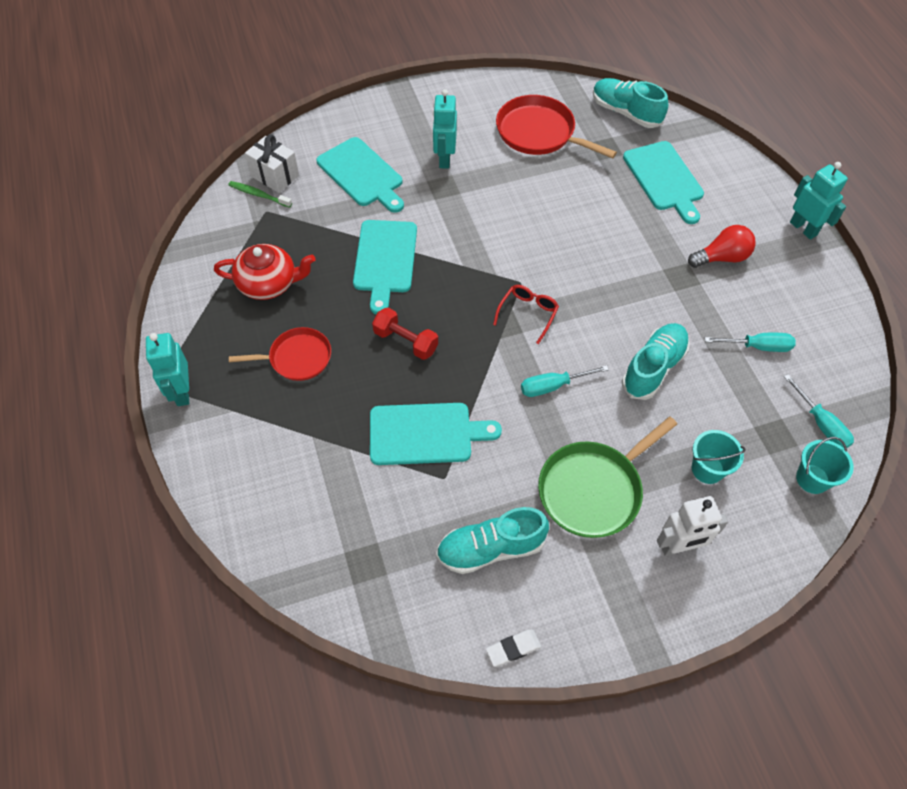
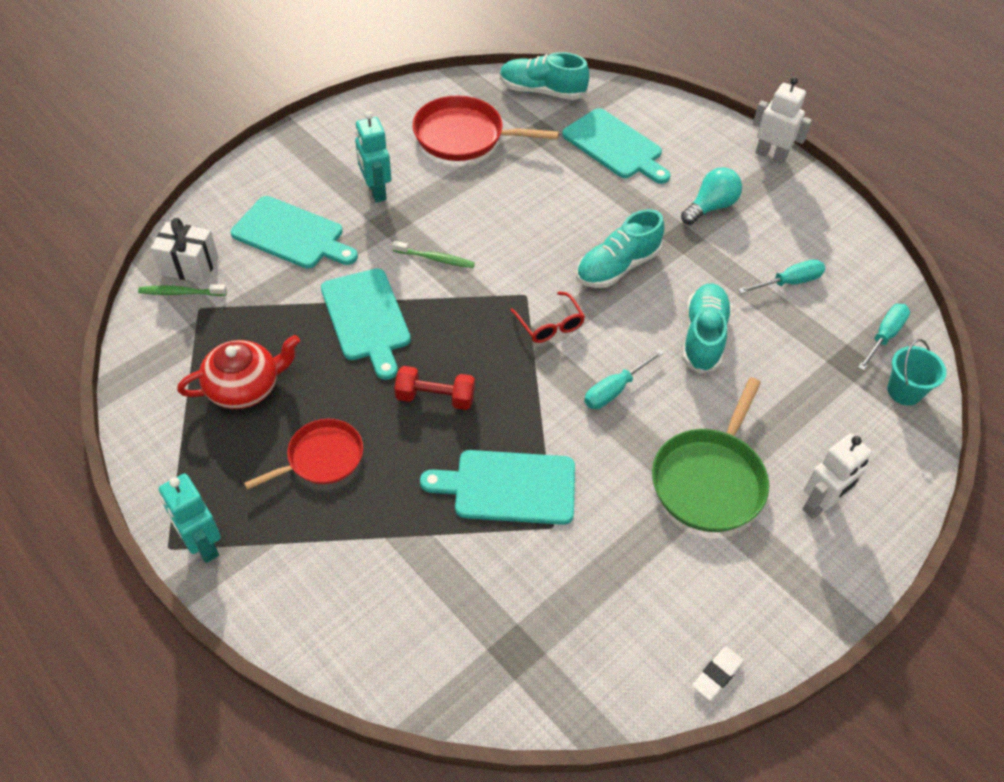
camera: 25 degrees left, 5 degrees down
(425, 433) = (508, 487): turquoise cutting board -> turquoise cutting board turned 150 degrees counterclockwise
(463, 229) = (435, 258): none -> green toothbrush
(490, 548) = (640, 581): turquoise shoe -> turquoise shoe (617, 267)
(528, 314) = (550, 325): red glasses -> red glasses turned 150 degrees clockwise
(707, 469) = (806, 418): turquoise bucket -> none
(721, 257) = (710, 207): red light bulb -> turquoise light bulb
(803, 228) = (770, 155): turquoise robot -> white robot
(821, 424) = (884, 336): turquoise screwdriver -> turquoise screwdriver turned 90 degrees counterclockwise

